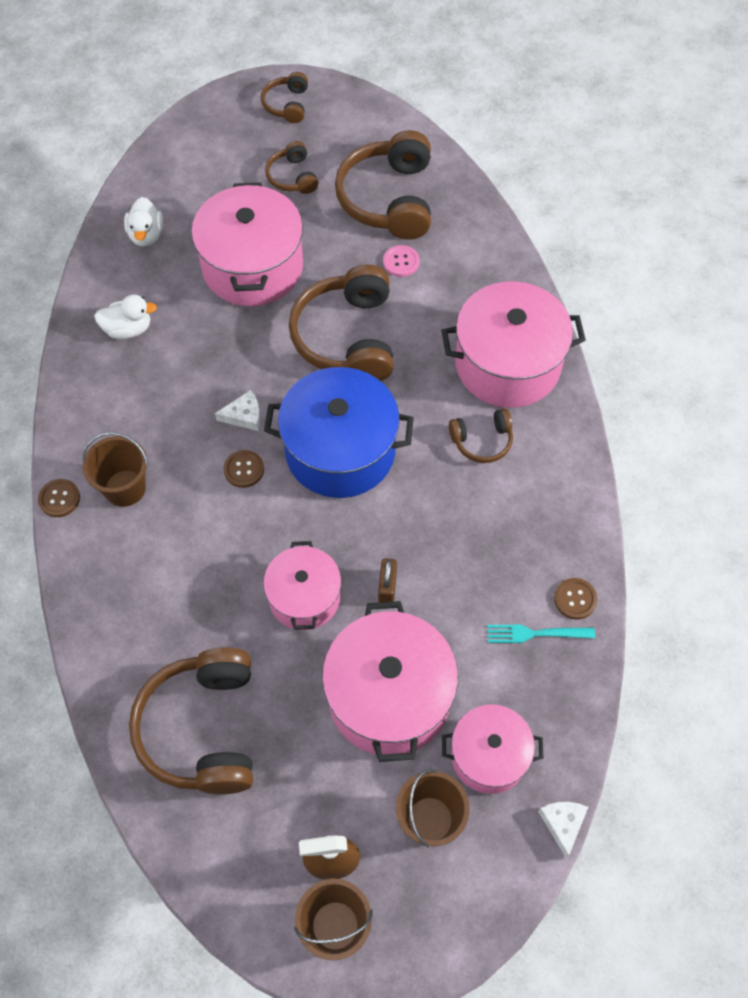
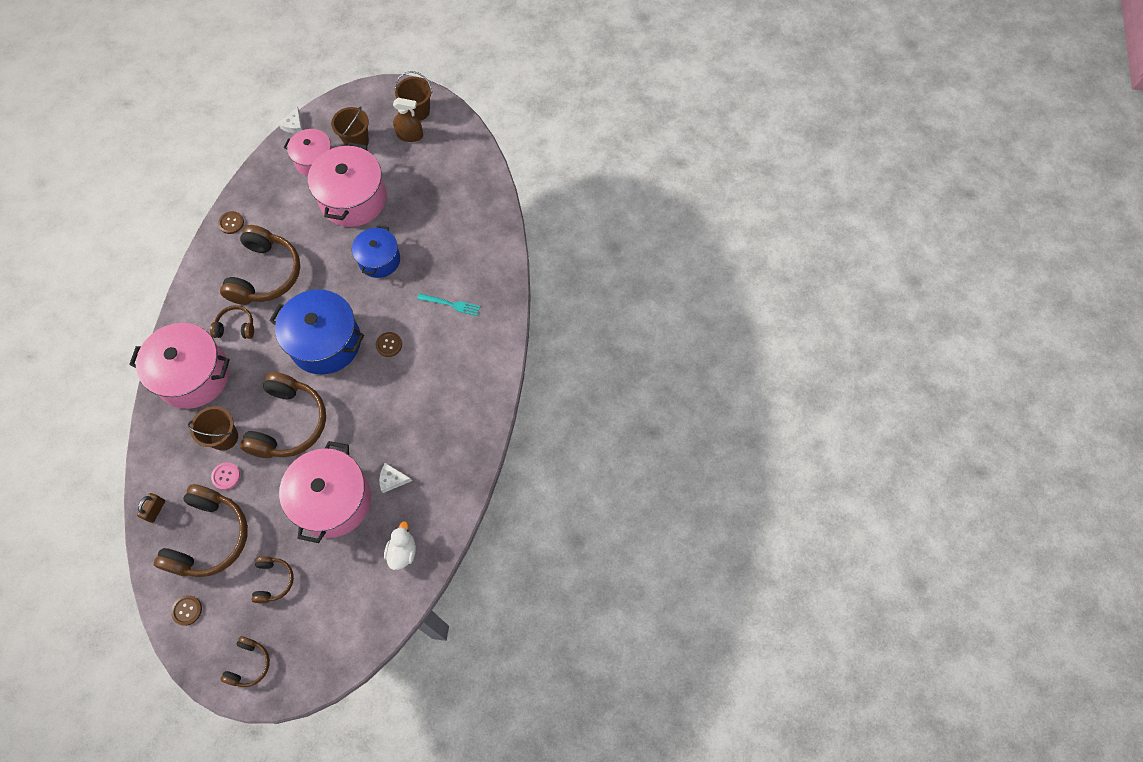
camera: 165 degrees left, 5 degrees up
(59, 499) = (507, 354): brown button -> brown button (187, 610)
(125, 488) = (465, 351): brown bucket -> brown bucket (224, 437)
(128, 329) = (436, 469): white duck -> none
(202, 729) = (455, 206): brown headphones -> brown headphones (265, 274)
(244, 415) = (377, 382): white cheese -> white cheese (392, 479)
(304, 597) = (379, 260): pink pot -> blue pot
(387, 587) = (331, 254): brown padlock -> brown padlock (155, 510)
(535, 634) = (262, 211): turquoise fork -> turquoise fork (451, 304)

